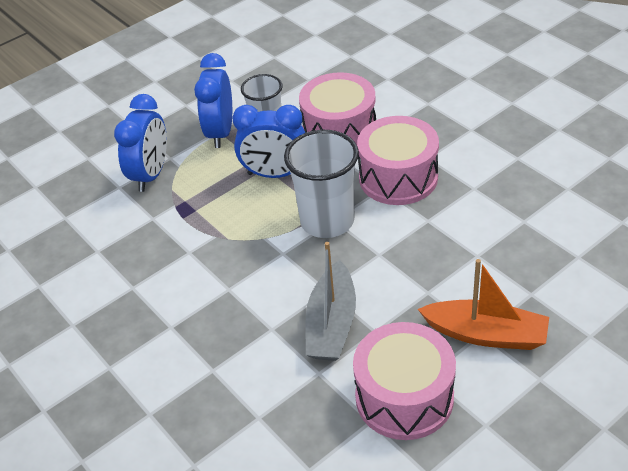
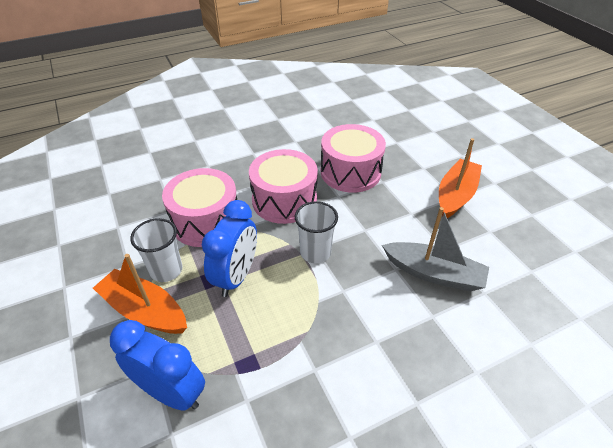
camera: 80 degrees left, 0 degrees up
(220, 132) = (144, 310): blue clock -> orange boat
(327, 221) = (315, 252): white cup -> white cup, size x0.65
(404, 397) = (509, 247): pink drum -> pink drum (350, 172)

